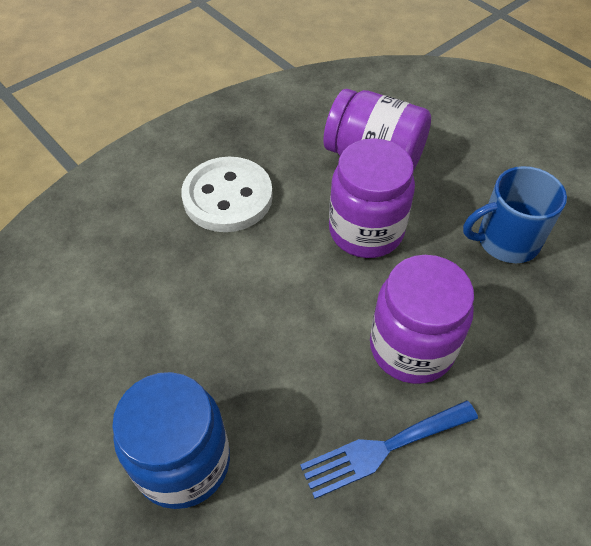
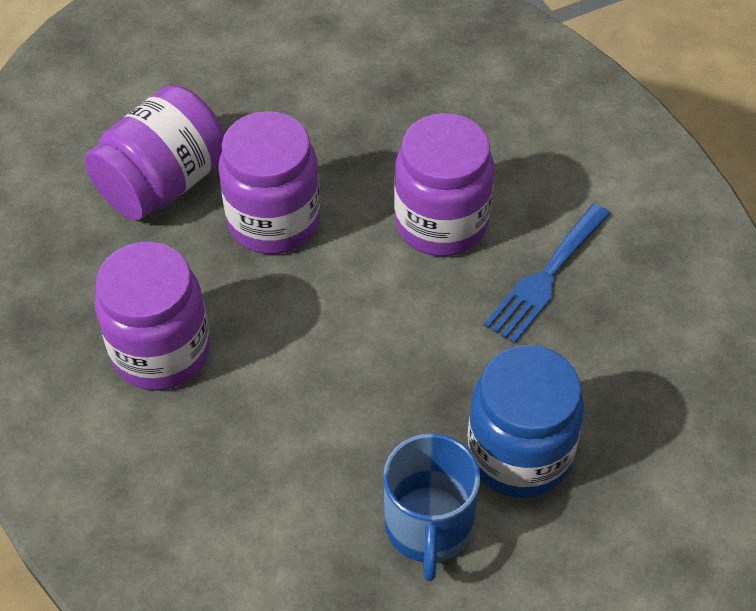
camera: 75 degrees left, 0 degrees up
(227, 197) = (161, 351): white button -> purple jar
(383, 449) = (545, 277): blue fork -> blue fork turned 45 degrees clockwise
(506, 240) = (335, 102): blue mug -> blue mug (428, 527)

